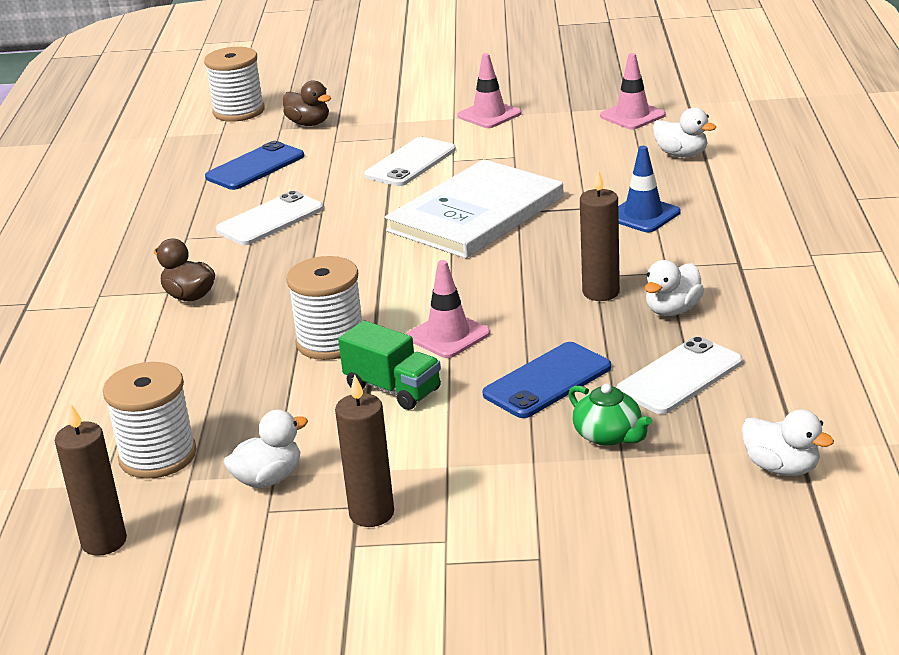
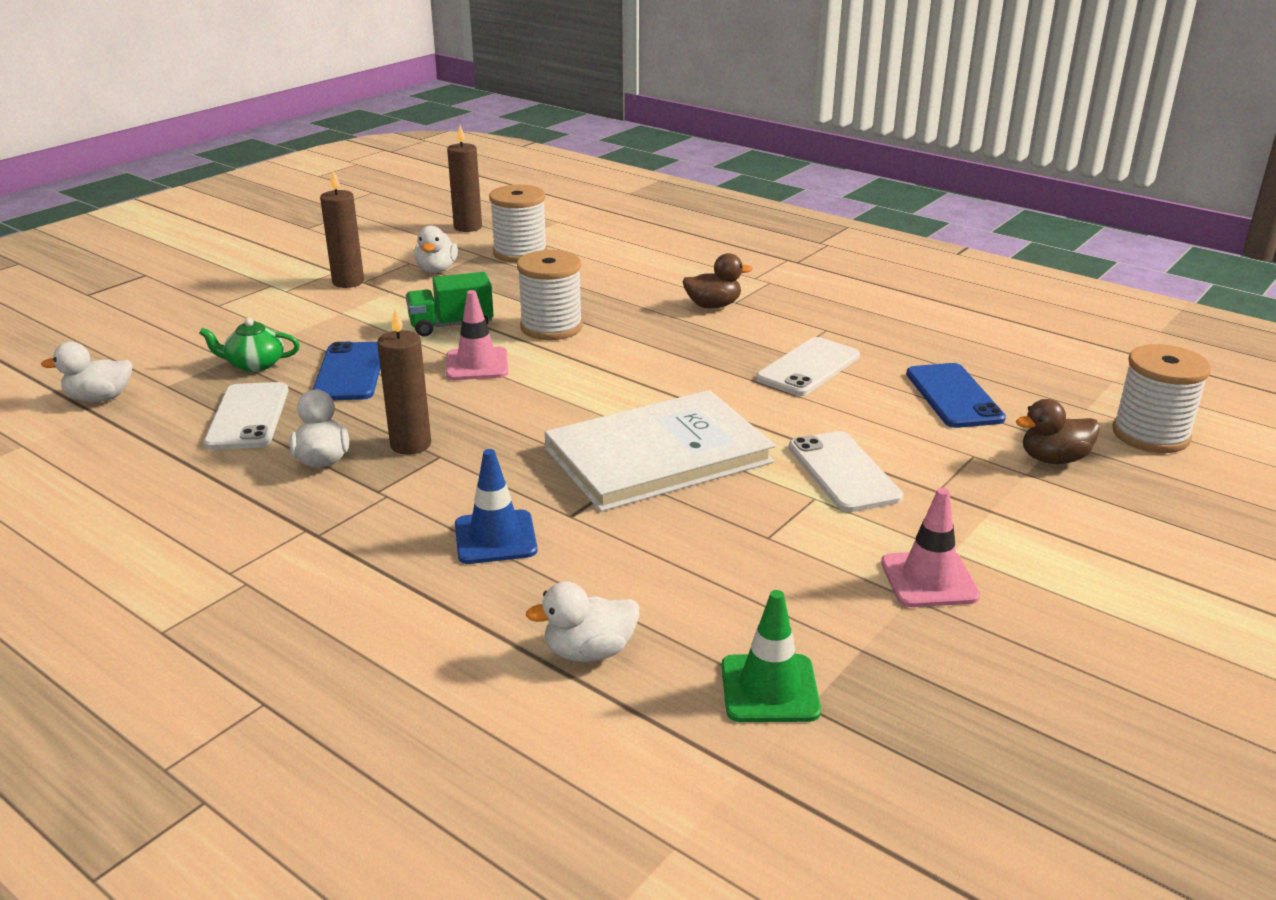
camera: 125 degrees right, 0 degrees up
(270, 219) = (808, 367): white phone -> white phone turned 45 degrees clockwise
(476, 214) = (658, 455): white book -> white book turned 75 degrees clockwise
(632, 116) = (769, 689): pink traffic cone -> green traffic cone

